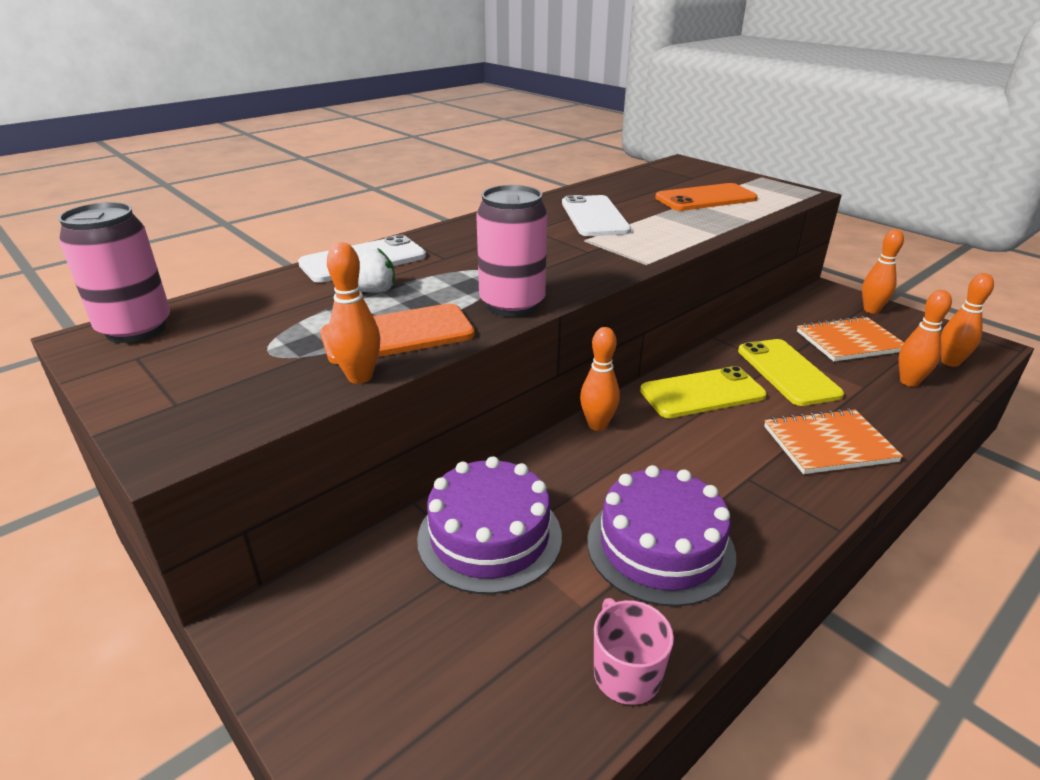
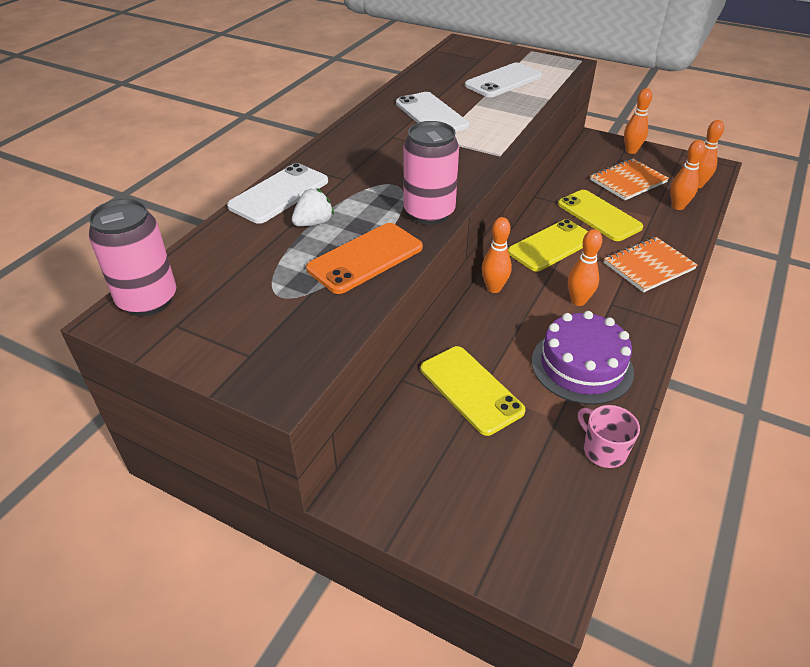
camera: 20 degrees left, 10 degrees up
(360, 377) = (367, 300): orange bowling pin -> orange bowling pin (578, 301)
(489, 536) = (470, 390): purple cake -> yellow phone
(705, 198) = (503, 81): orange phone -> white phone

